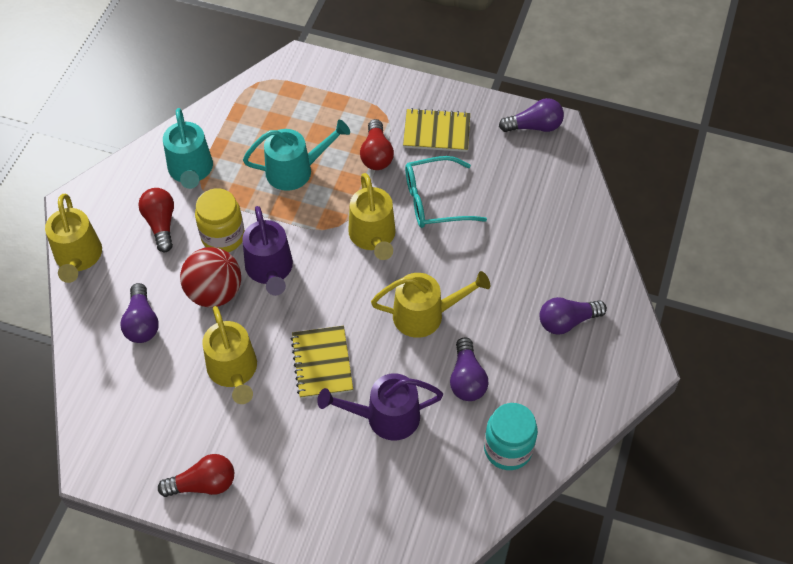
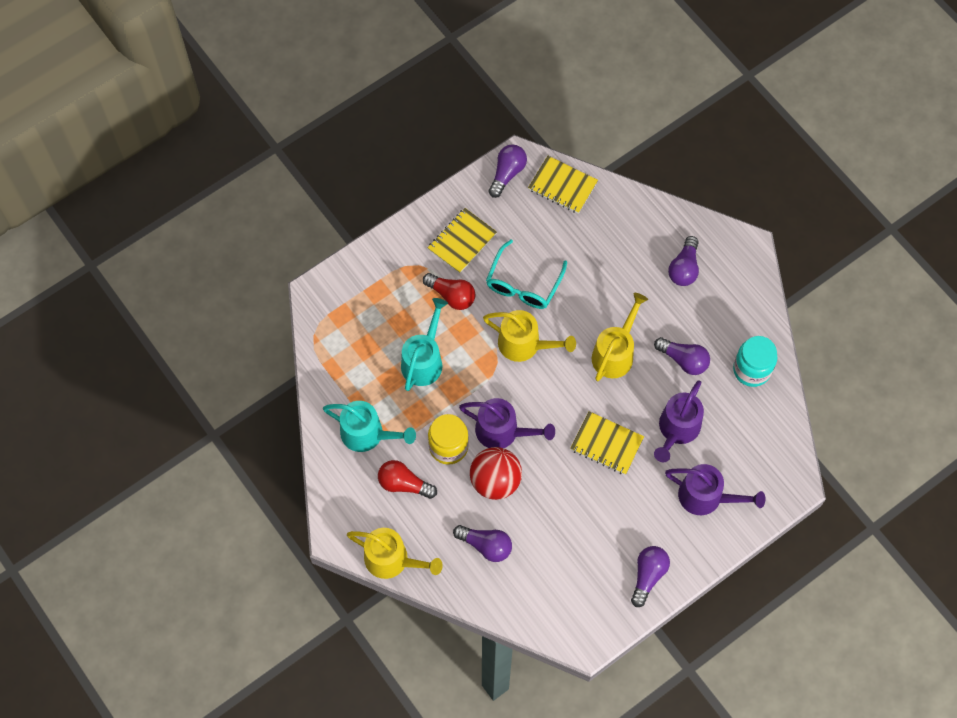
camera: 55 degrees left, 10 degrees up
(203, 484) = (648, 576): red light bulb -> purple light bulb
(234, 371) = (572, 506): yellow watering can -> none
(330, 489) = (706, 497): none -> purple watering can
(562, 174) = (562, 186): none -> yellow notebook

